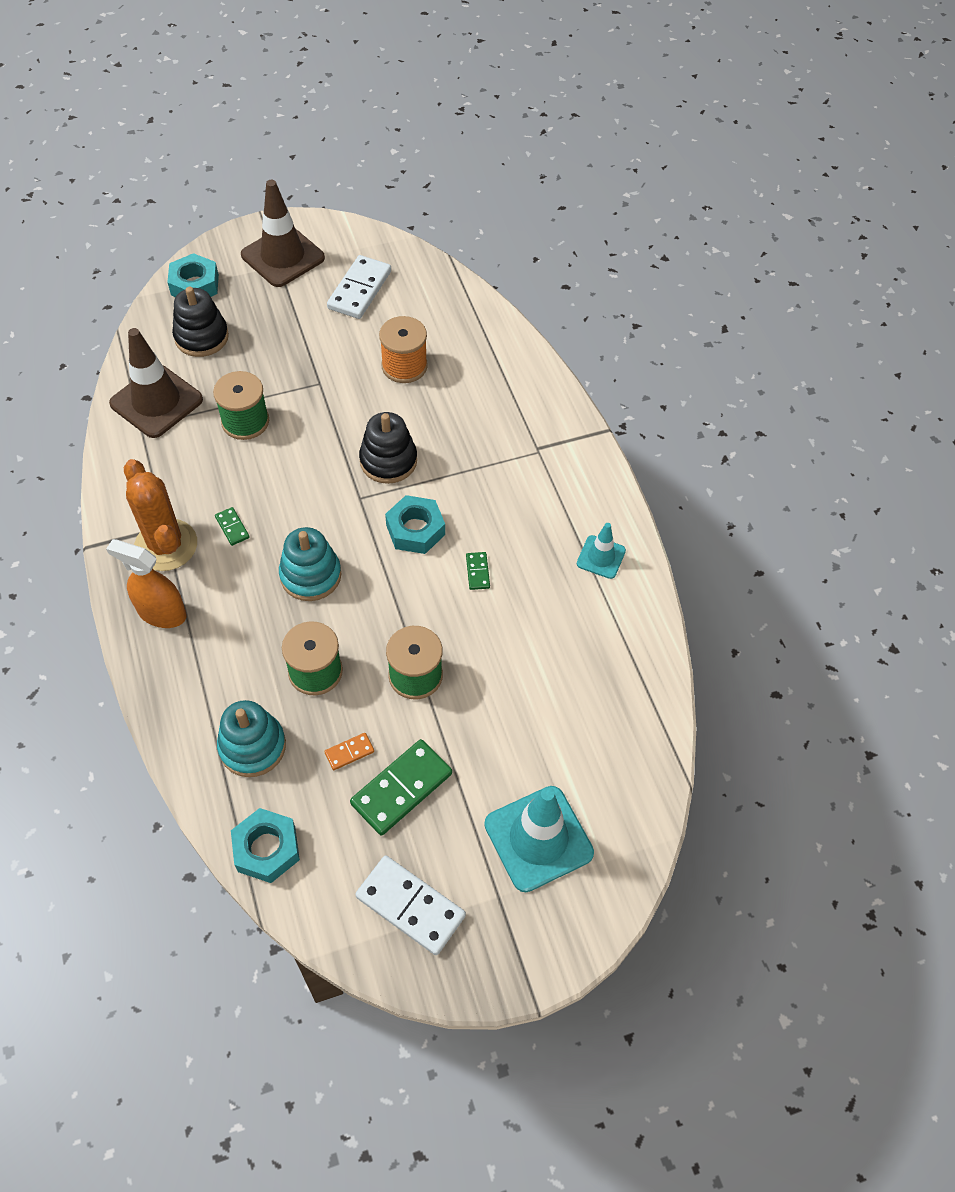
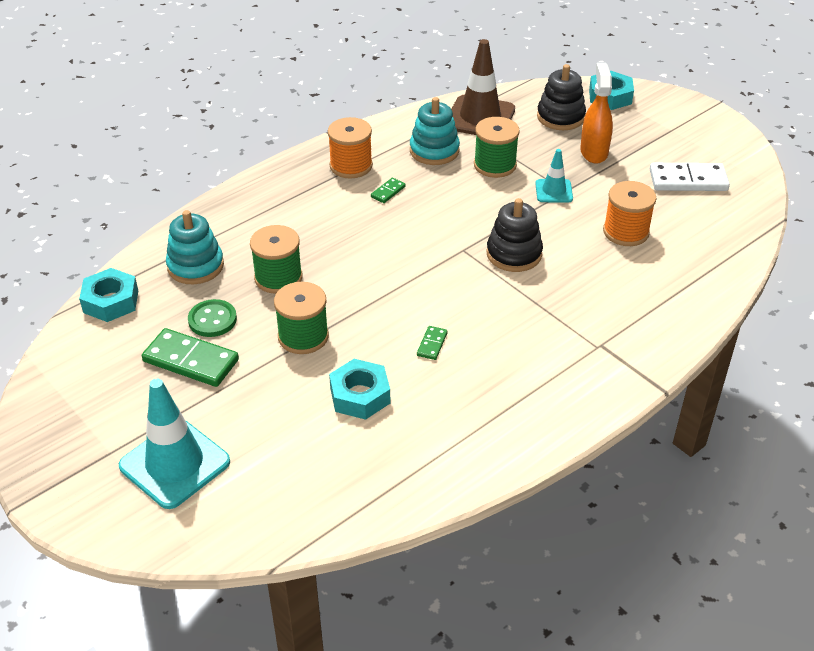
camera: 70 degrees right, 15 degrees down
(161, 613) = (290, 184): orange spray bottle -> orange spray bottle (594, 152)
(166, 545) = (351, 166): orange cactus -> orange spool
(283, 256) = (683, 128): brown traffic cone -> none
(310, 575) = (368, 246): turquoise stacking toy -> turquoise stacking toy (434, 151)
(349, 752) = (212, 320): orange domino -> green button
(410, 906) = (85, 398): white domino -> none
(415, 530) = (452, 292): turquoise nut -> turquoise nut (360, 395)
(477, 572) = (432, 344): green domino -> green domino turned 45 degrees counterclockwise
(601, 557) = (503, 426): turquoise traffic cone -> turquoise traffic cone (554, 191)

